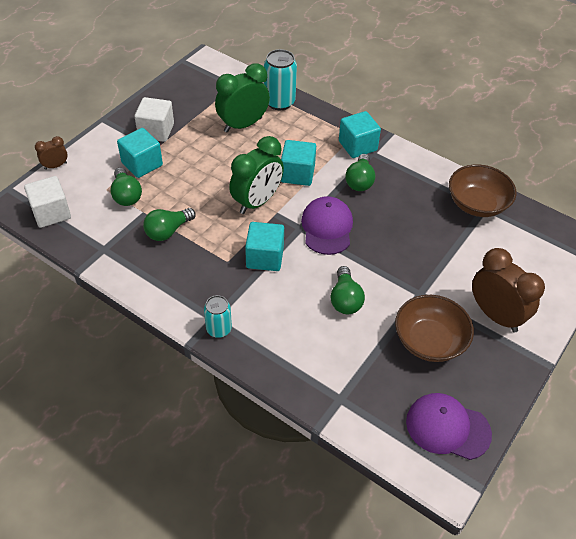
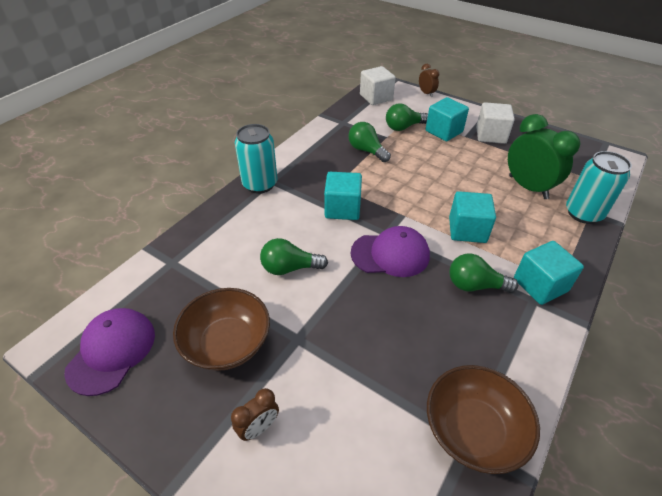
camera: 90 degrees right, 5 degrees down
(219, 329) = (260, 184): turquoise can -> turquoise can, size x1.60
(257, 202) = (416, 201): green clock -> none
(495, 315) = (258, 427): brown clock -> brown clock, size x0.50

